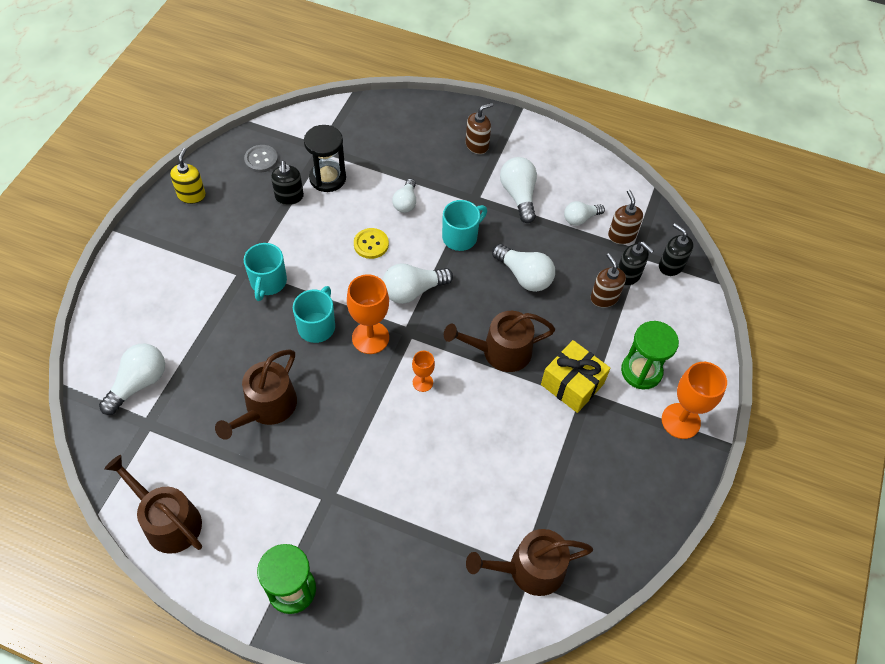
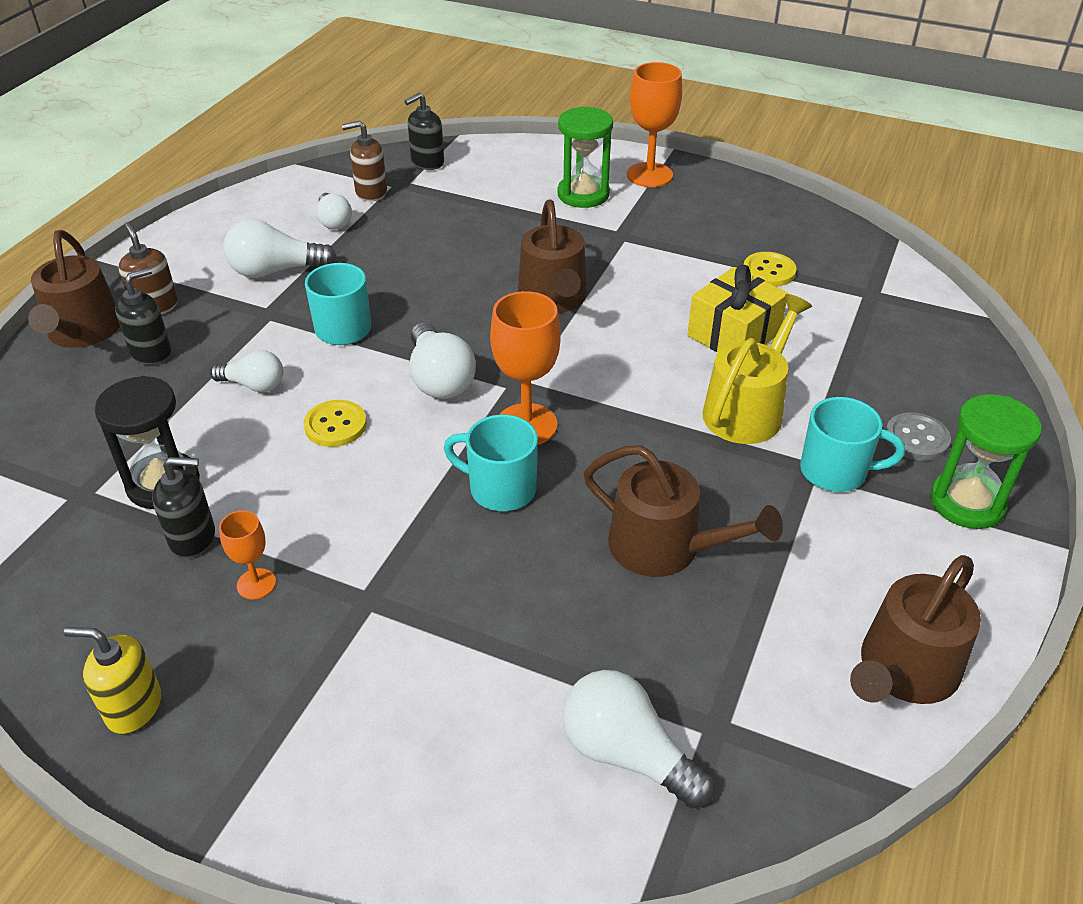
camera: 85 degrees left, 15 degrees down
(261, 159) = (73, 587): grey button -> grey button (916, 438)
(268, 282) = (398, 559): turquoise mug -> turquoise mug (835, 471)
(384, 464) = (747, 410): none -> yellow watering can
(422, 382) = (607, 371): orange goblet -> orange goblet (256, 584)
(524, 276) = (426, 273): white light bulb -> none
(529, 569) = (864, 289): brown watering can -> brown watering can (83, 332)
(547, 499) = (769, 271): none -> yellow button
(572, 384) = (603, 244): yellow gift -> yellow gift (733, 334)
(604, 297) = (470, 212): brown soap dispenser -> none
(628, 275) = (437, 192): black soap dispenser -> black soap dispenser (151, 352)

